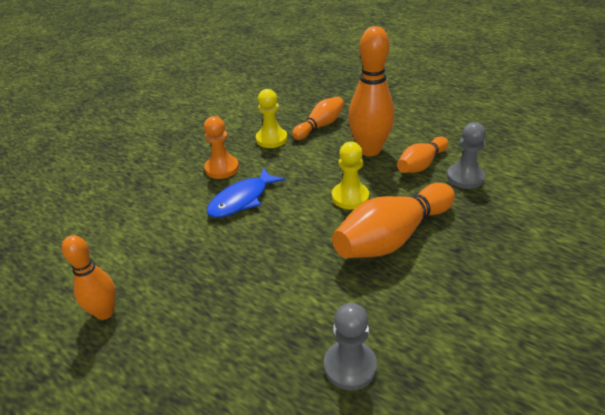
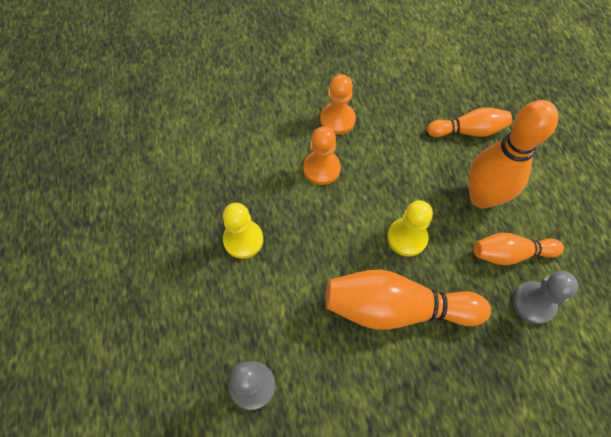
camera: 40 degrees right, 25 degrees up
(105, 312) = (151, 200): orange bowling pin -> none
(242, 200) = (321, 168): blue fish -> orange pawn
(271, 139) = (409, 115): yellow pawn -> yellow pawn (243, 240)

